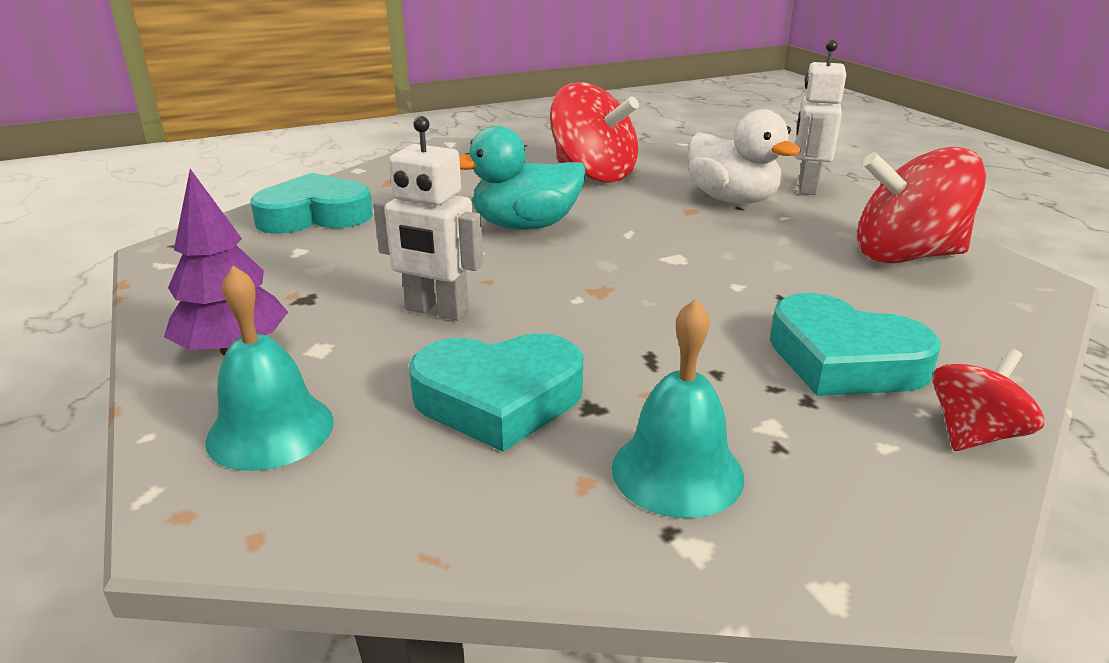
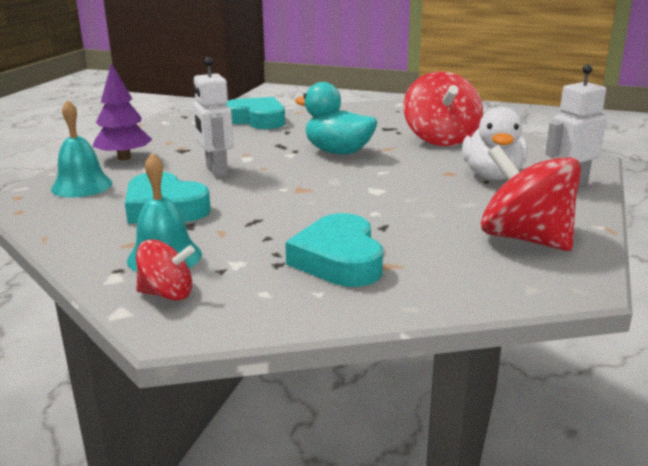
camera: 45 degrees right, 5 degrees down
(974, 434) = (316, 311): red spinning top -> red spinning top (167, 294)

